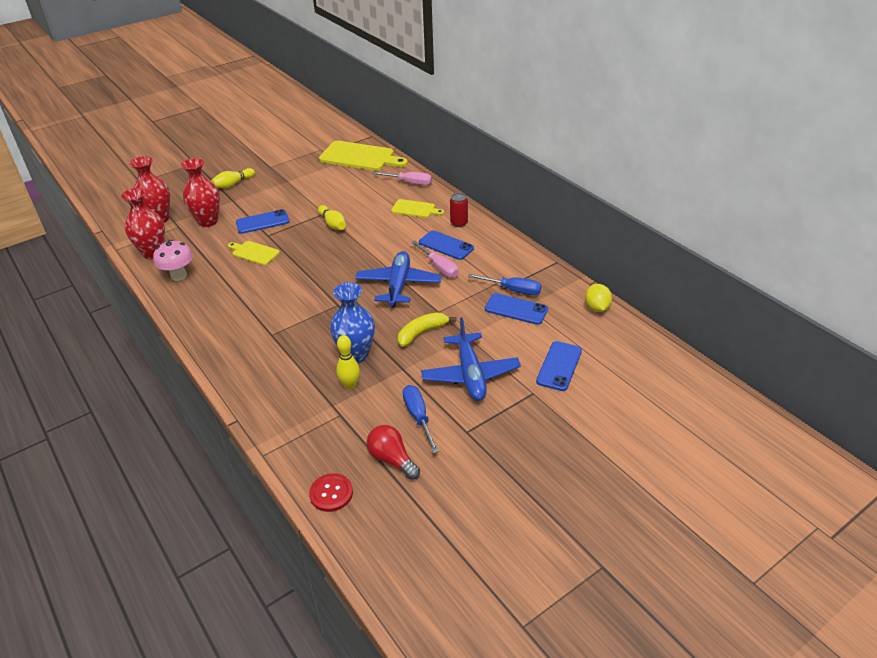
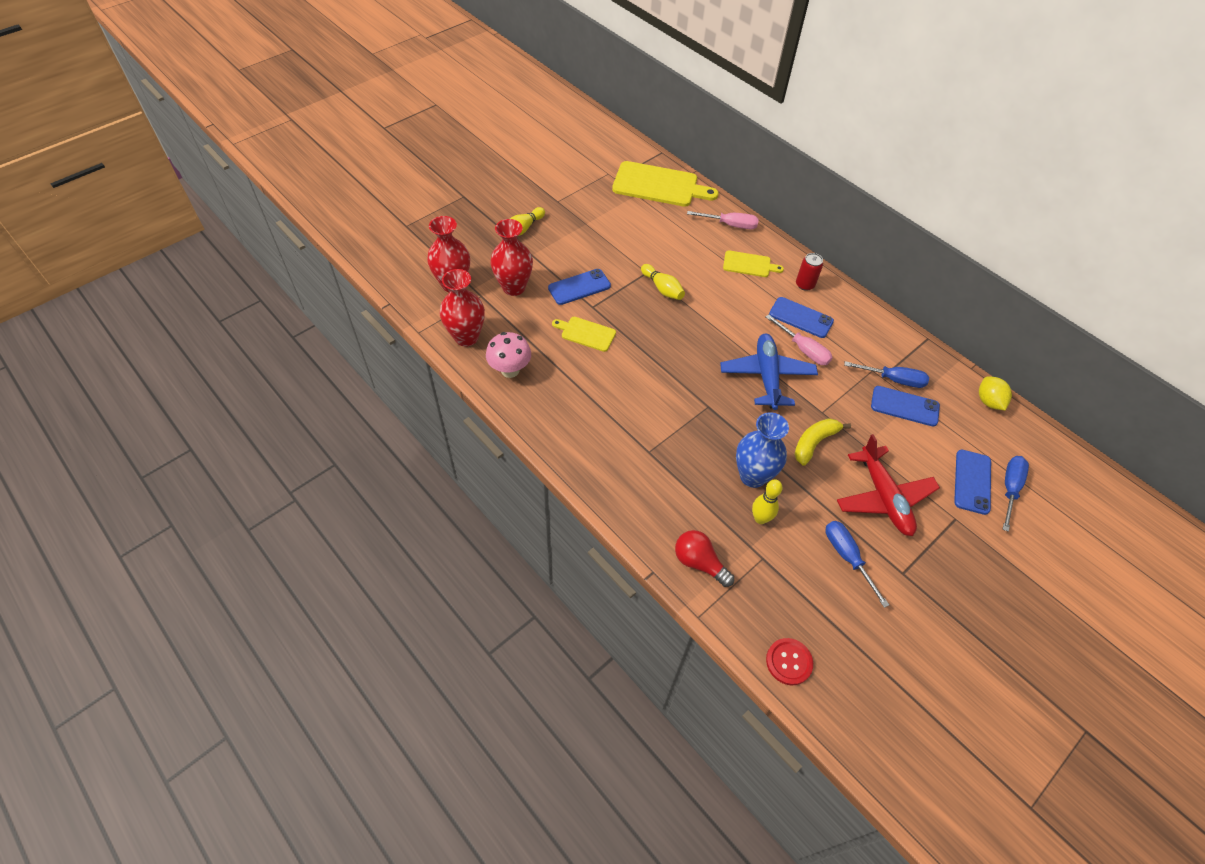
camera: 10 degrees left, 15 degrees up
(392, 459) = (837, 614): red light bulb -> red light bulb (699, 562)
(470, 374) = (883, 497): blue plane -> red plane
(593, 372) = (1009, 488): none -> blue screwdriver

